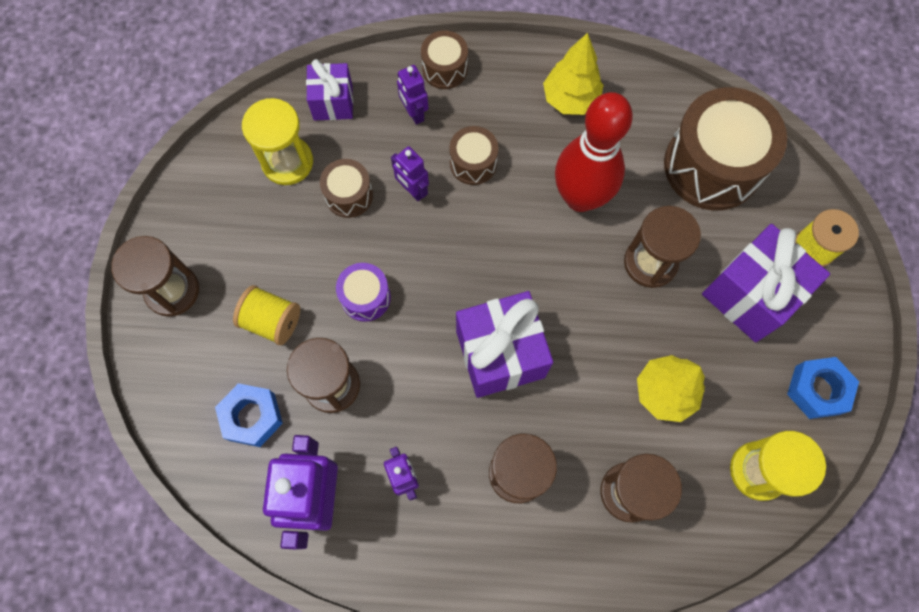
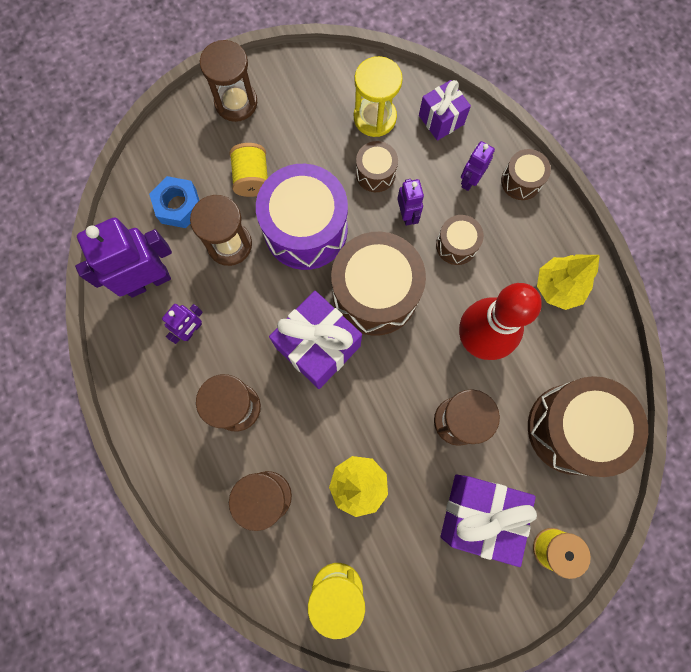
camera: 60 degrees right, 5 degrees up
(365, 297) = (305, 229): purple drum -> purple drum, size x2.04
(412, 190) = (407, 215): purple robot -> purple robot turned 150 degrees clockwise
(477, 267) = (375, 293): none -> brown drum
(817, 390) = (430, 607): blue nut -> none

